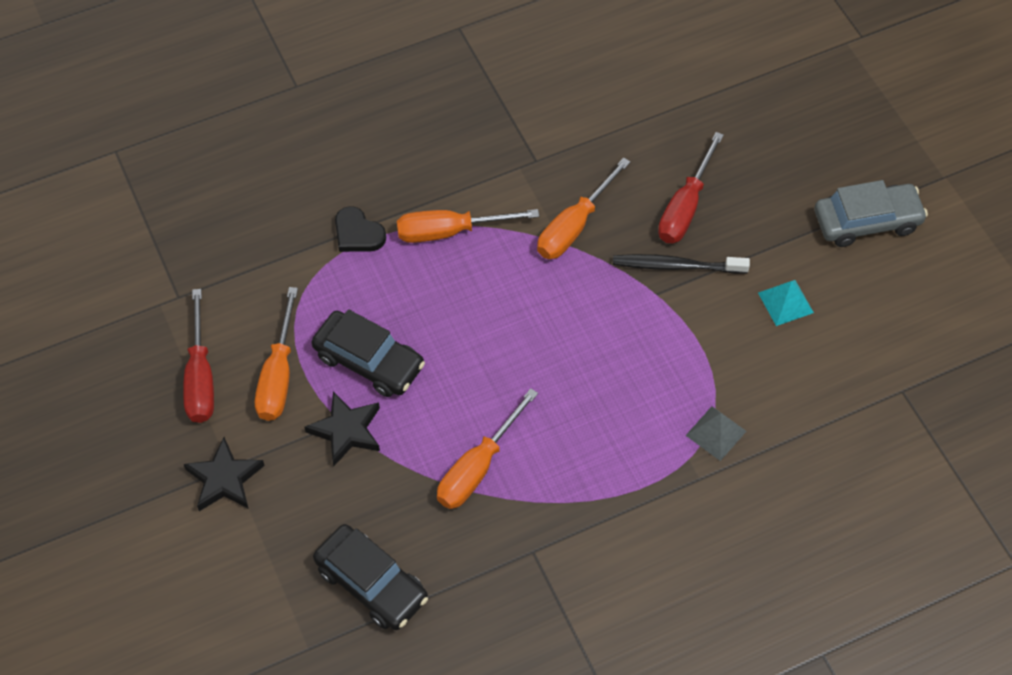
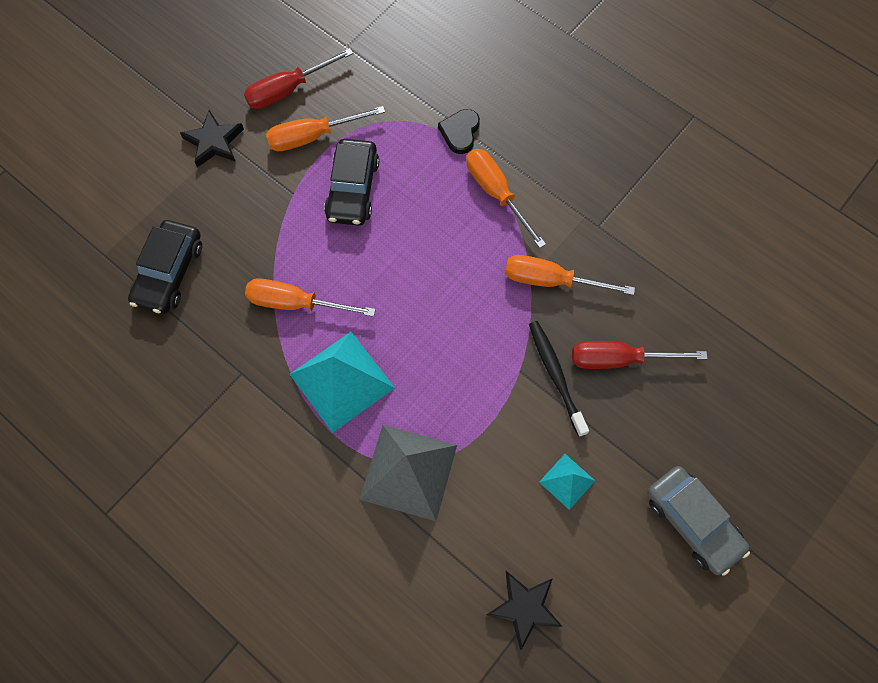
camera: 65 degrees right, 10 degrees up
(346, 430) = (287, 200): black star -> black star (524, 607)
(589, 456) = (342, 381): none -> turquoise pyramid
(716, 433) = (408, 472): grey pyramid -> grey pyramid, size x1.98

